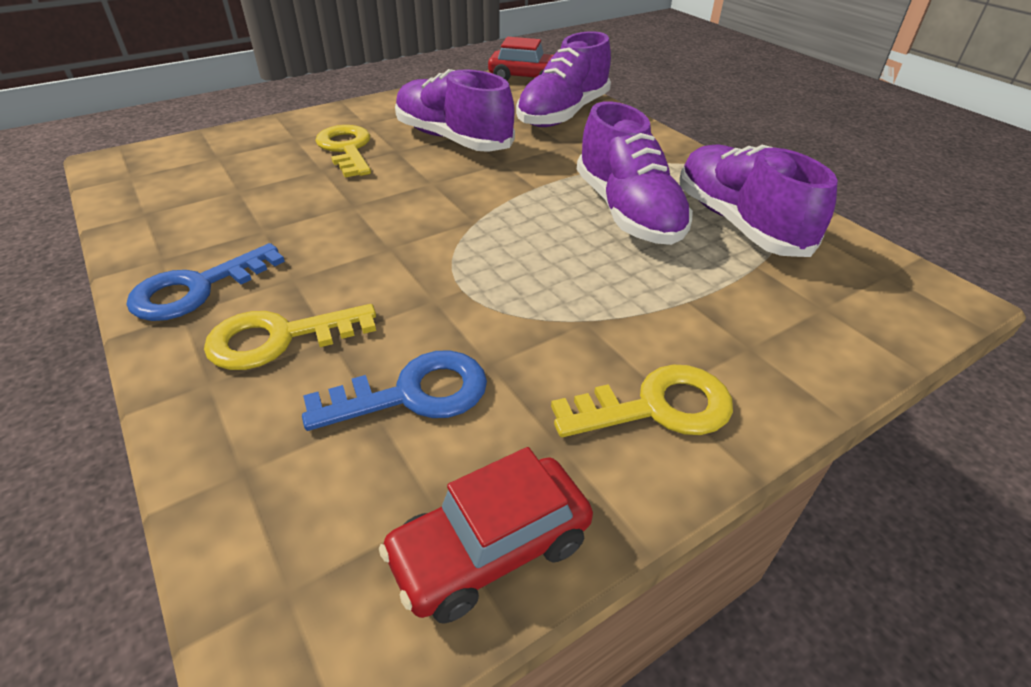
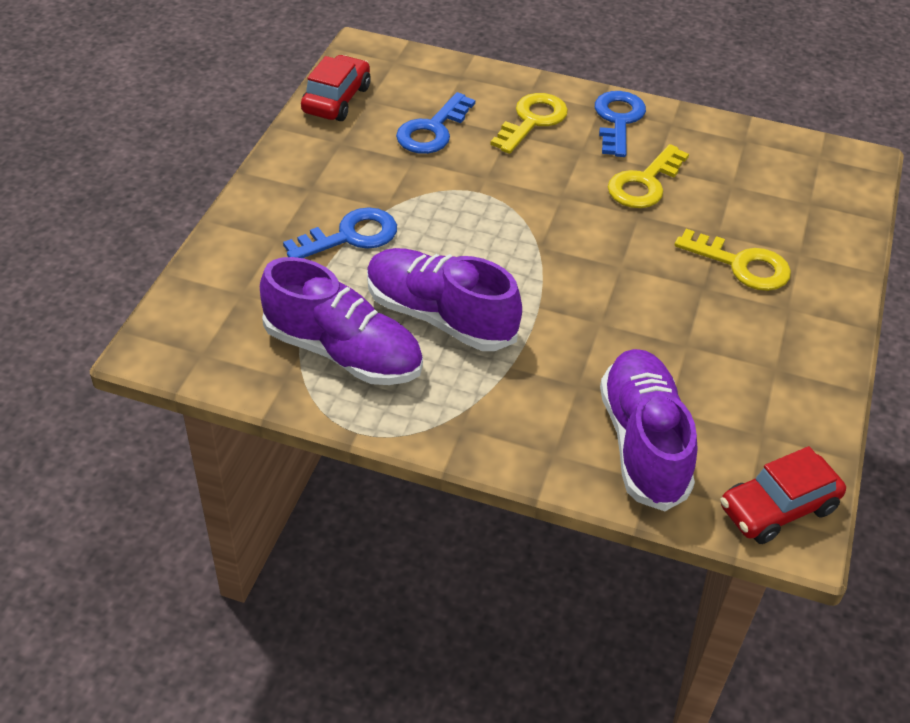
camera: 140 degrees right, 5 degrees up
(453, 139) = (683, 330): purple shoe -> none
(655, 309) = (351, 236): none -> blue key
(657, 407) = (309, 179): yellow key -> yellow key (644, 183)

